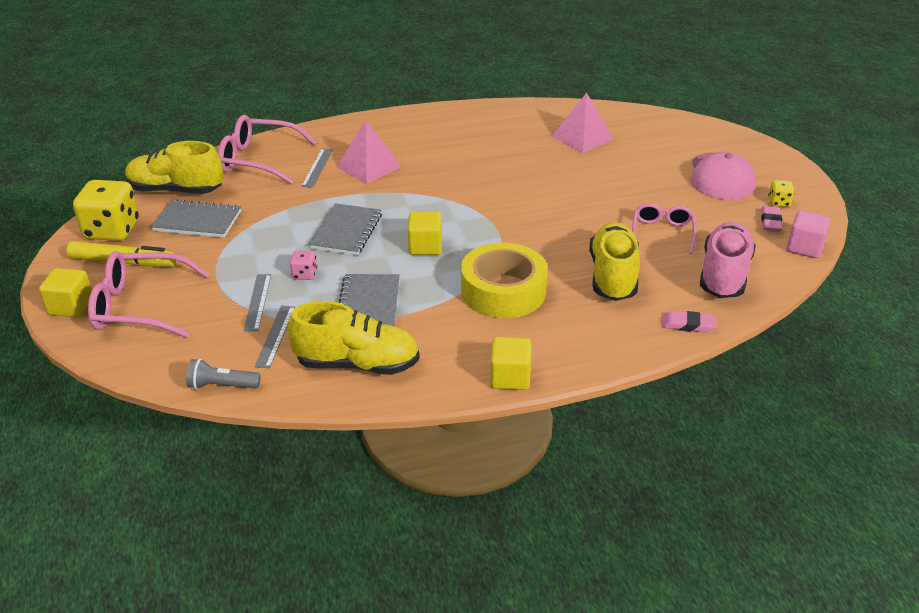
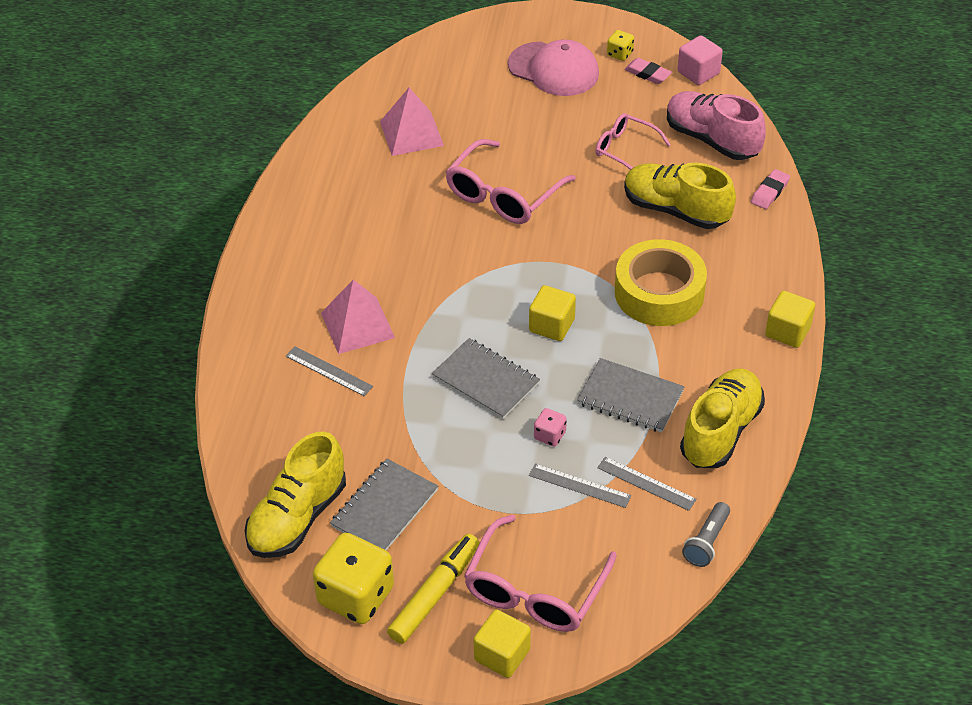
camera: 65 degrees left, 10 degrees up
(259, 160) = (273, 421): pink glasses -> pink glasses (503, 195)

